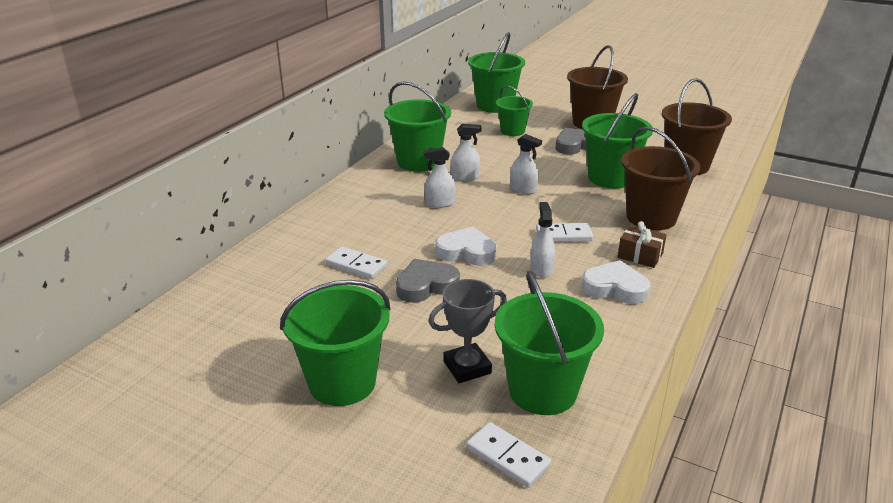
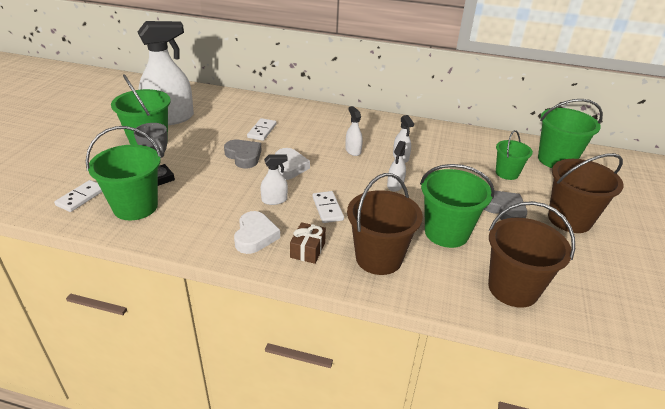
camera: 75 degrees right, 5 degrees up
(261, 358) = (170, 118): none -> white spray bottle
(418, 162) = (414, 136): green bucket -> none

